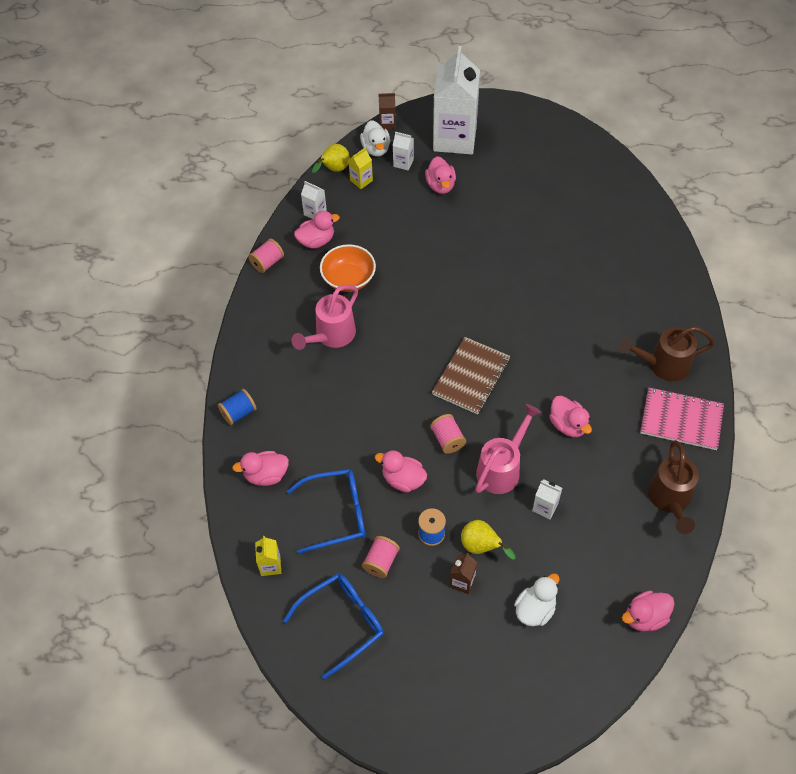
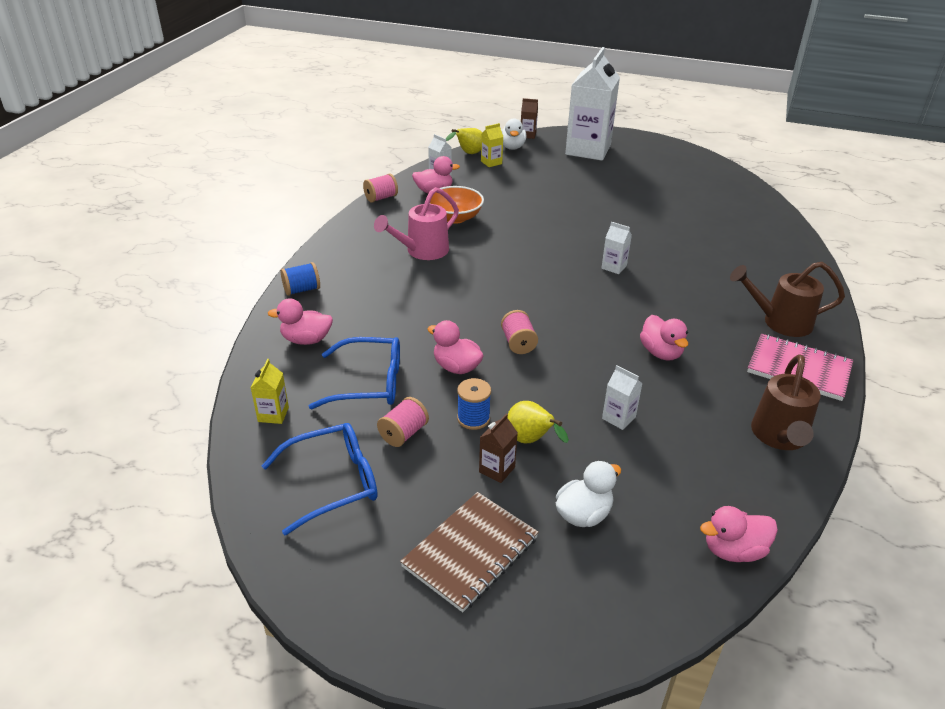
camera: 10 degrees right, 20 degrees down
(403, 163) = (535, 157): white carton -> white carton (614, 267)
(440, 185) = (566, 174): pink duck -> none
(471, 377) = (559, 300): brown notebook -> brown notebook (470, 552)
(502, 468) = (574, 376): pink watering can -> none

